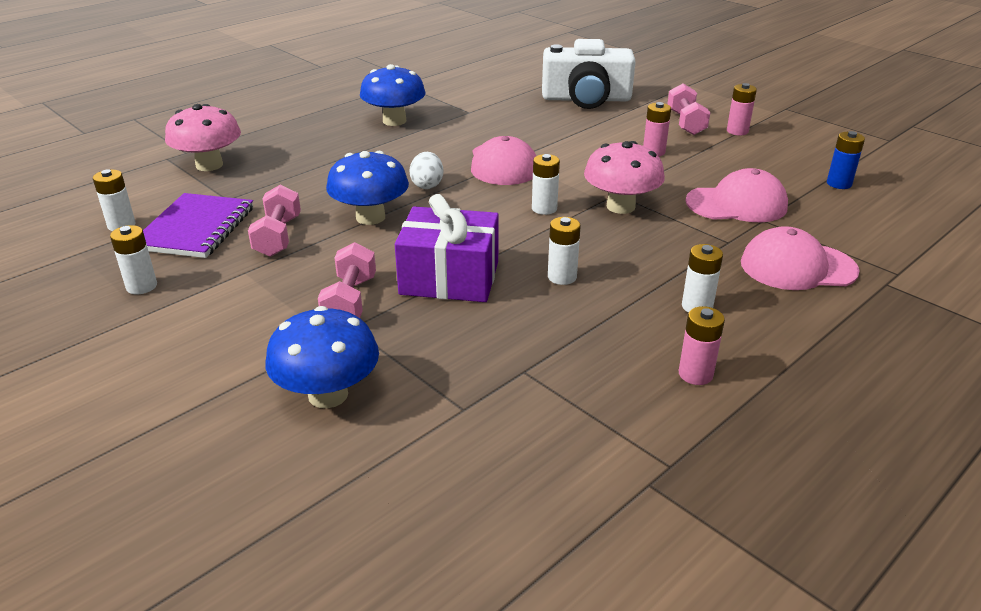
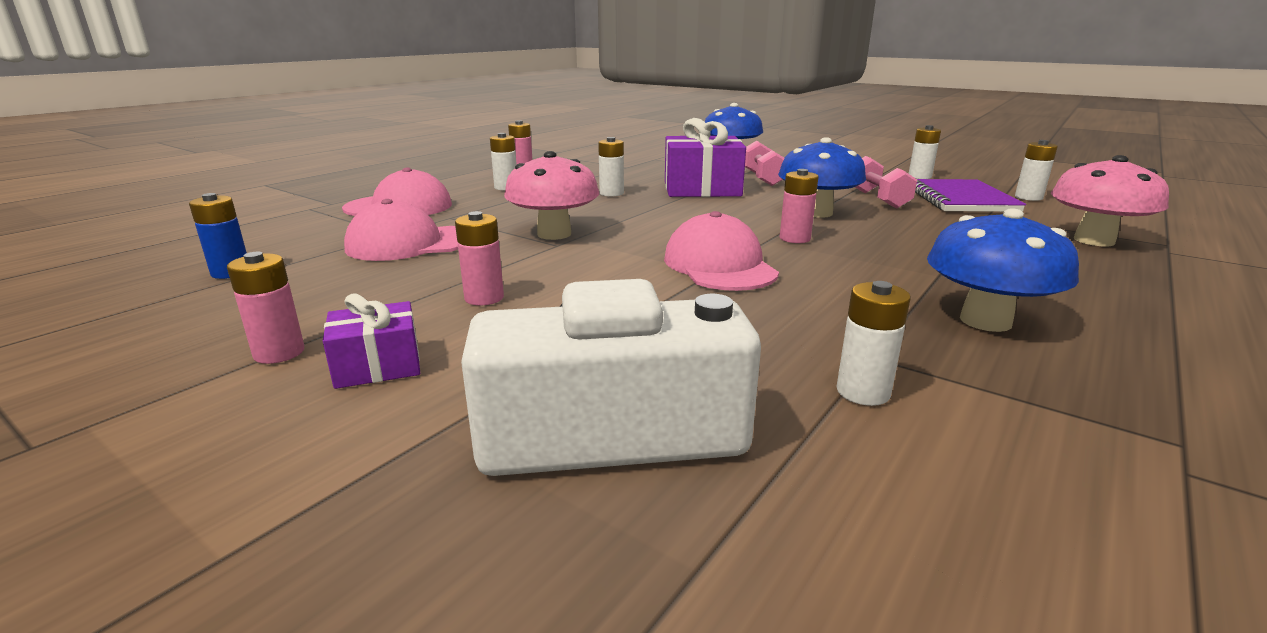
camera: 170 degrees right, 10 degrees down
(427, 185) = (795, 238): white egg -> pink battery
(544, 208) = (642, 228): white battery -> white battery (863, 392)
(686, 123) = (378, 366): pink dumbbell -> purple gift

